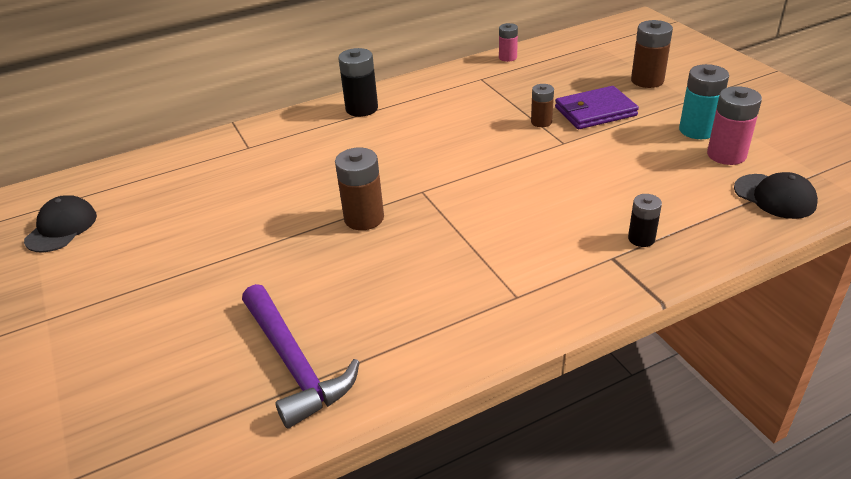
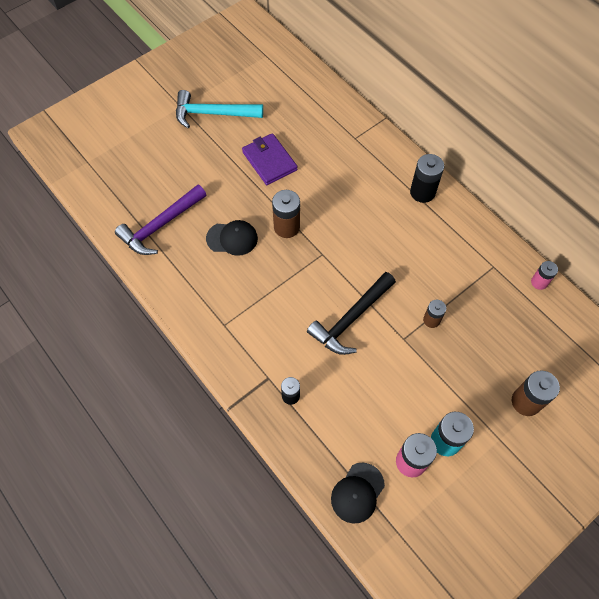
camera: 75 degrees right, 25 degrees up
(61, 228) = (253, 77): black cap -> black cap (232, 238)
(97, 278) = (213, 114): none -> turquoise hammer
(528, 177) = (351, 318): none -> black hammer
(595, 111) = (458, 360): purple wallet -> purple wallet (269, 161)

